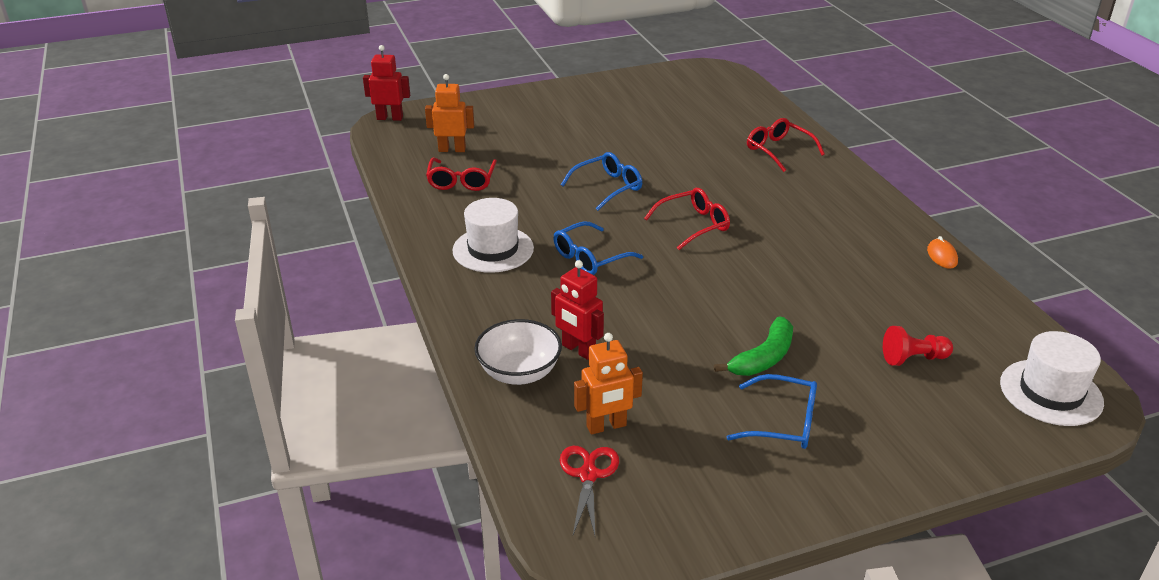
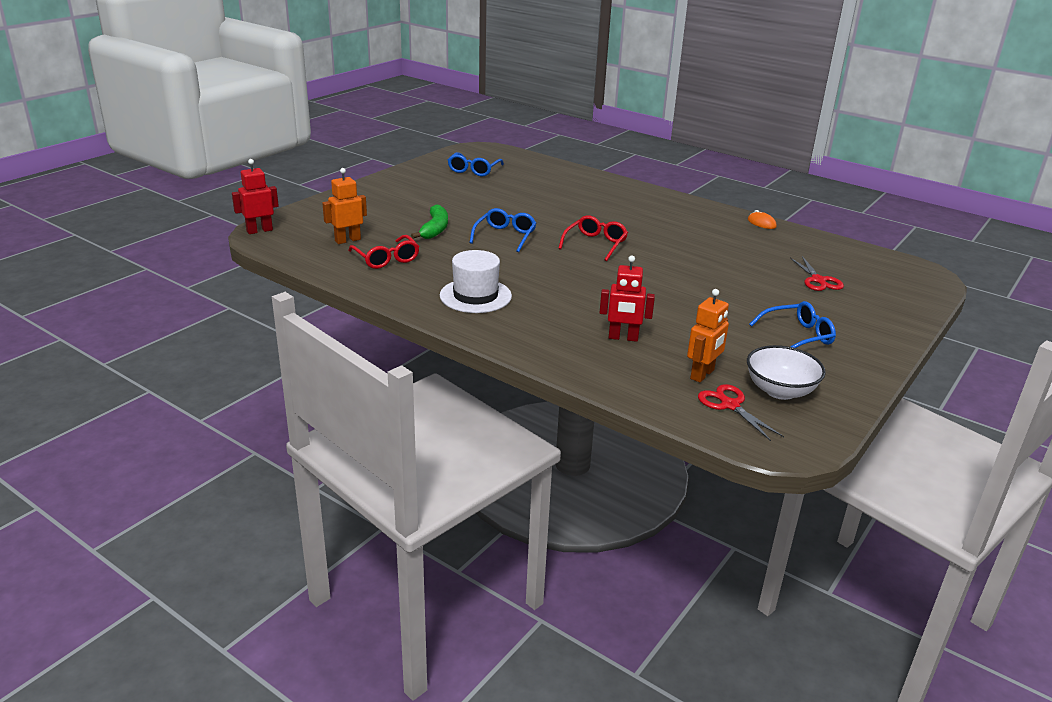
camera: 35 degrees left, 5 degrees down
(519, 372) = (603, 364): white bowl -> white bowl (780, 391)
(590, 258) = (553, 282): blue glasses -> blue glasses (474, 170)
(763, 358) = (740, 306): green banana -> green banana (435, 229)
(778, 150) = (589, 188): red glasses -> none
(913, 358) = (818, 280): red pawn -> red scissors
(1051, 392) = (903, 275): white hat -> none

